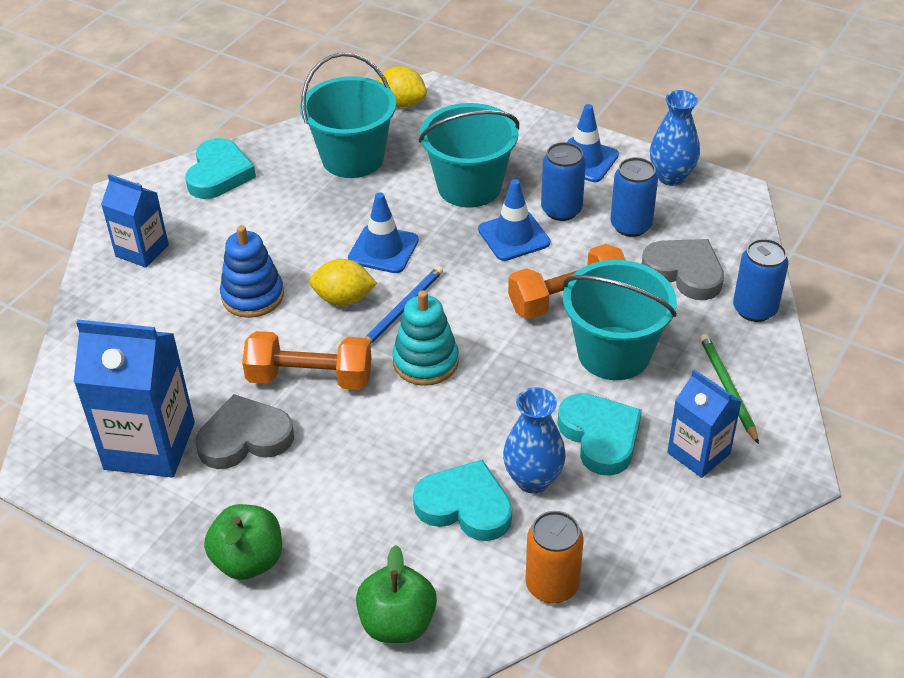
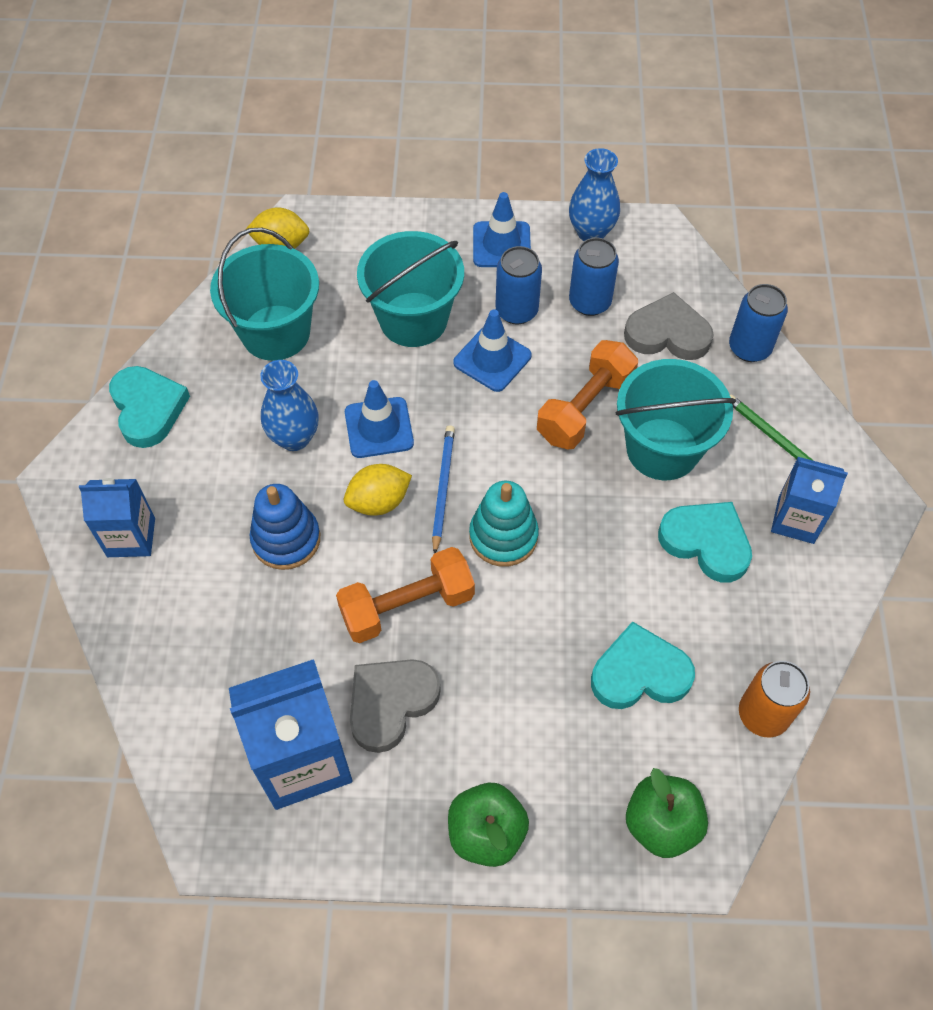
camera: 30 degrees left, 15 degrees up
(533, 480) = (679, 616): blue vase -> blue vase (294, 438)

